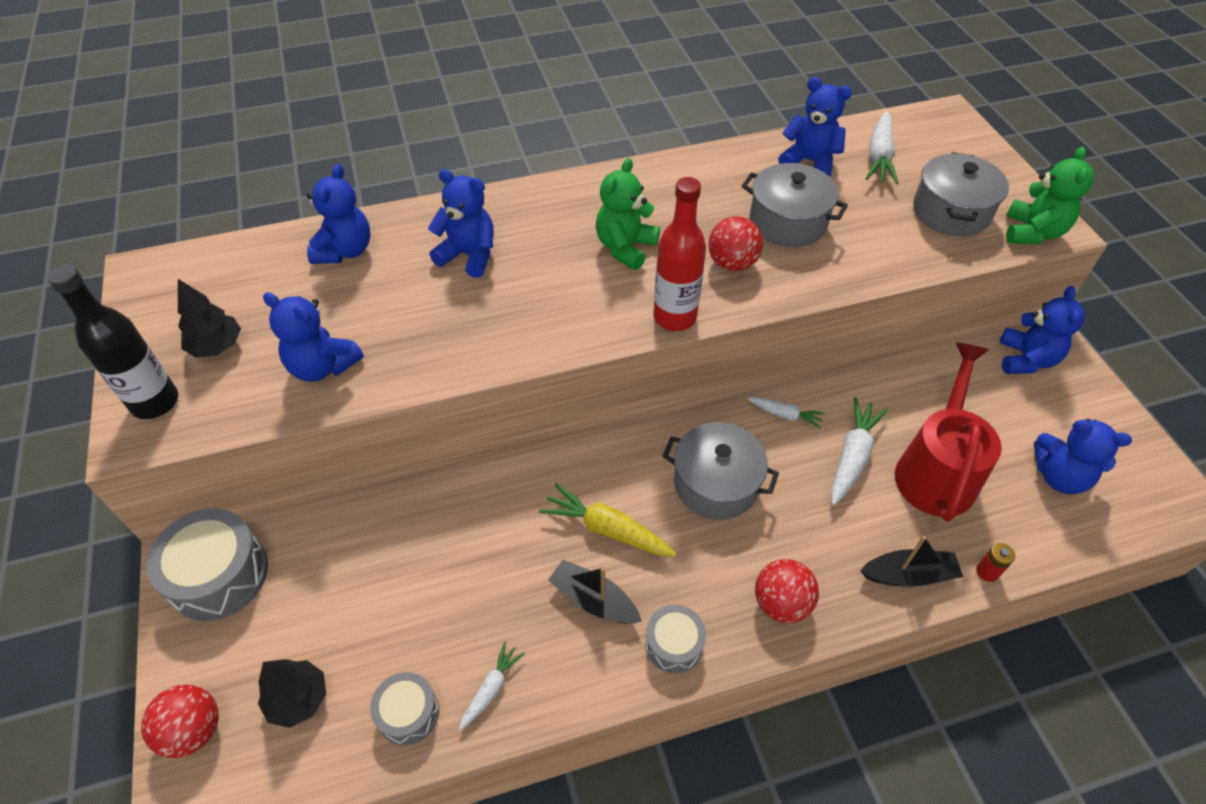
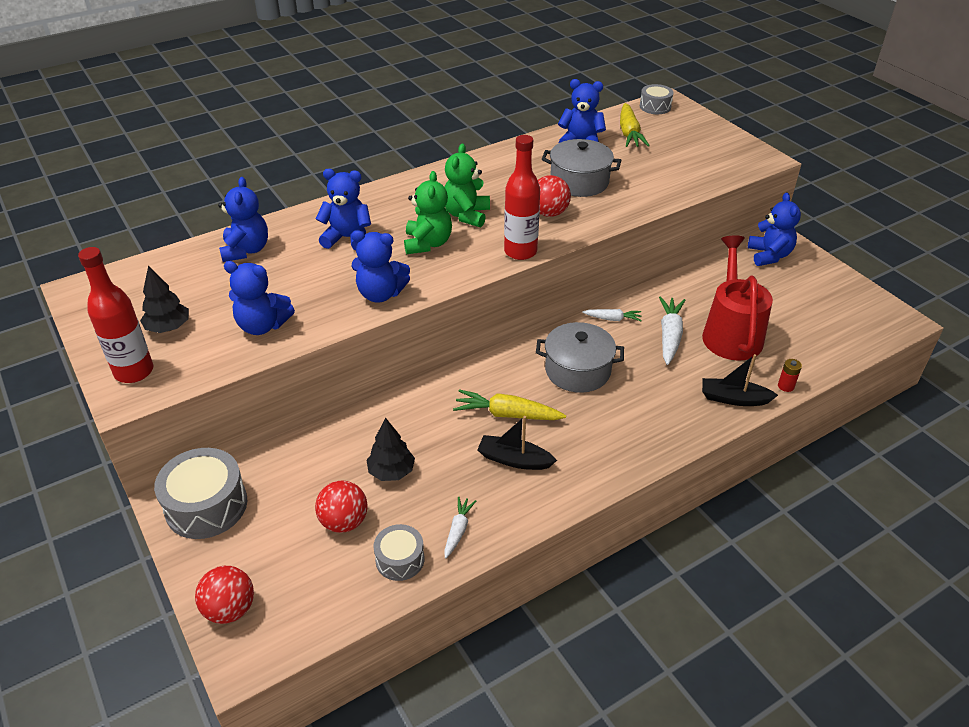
camera: 15 degrees left, 10 degrees down
(155, 402) = (134, 372): black bottle -> red bottle
(298, 699) = (308, 570): black tree -> black tree (391, 471)
(674, 644) = (584, 474): grey drum -> grey drum (655, 107)
(781, 603) = (651, 433): red ball -> red ball (344, 522)
(879, 157) = (629, 133): white carrot -> yellow carrot
(908, 575) = (733, 399): black boat -> black boat turned 150 degrees counterclockwise
(951, 212) = (691, 159): grey pot -> none
(1032, 232) = (750, 163): green teddy bear -> green teddy bear (428, 243)
(1059, 476) = (814, 321): blue teddy bear -> blue teddy bear (380, 294)

